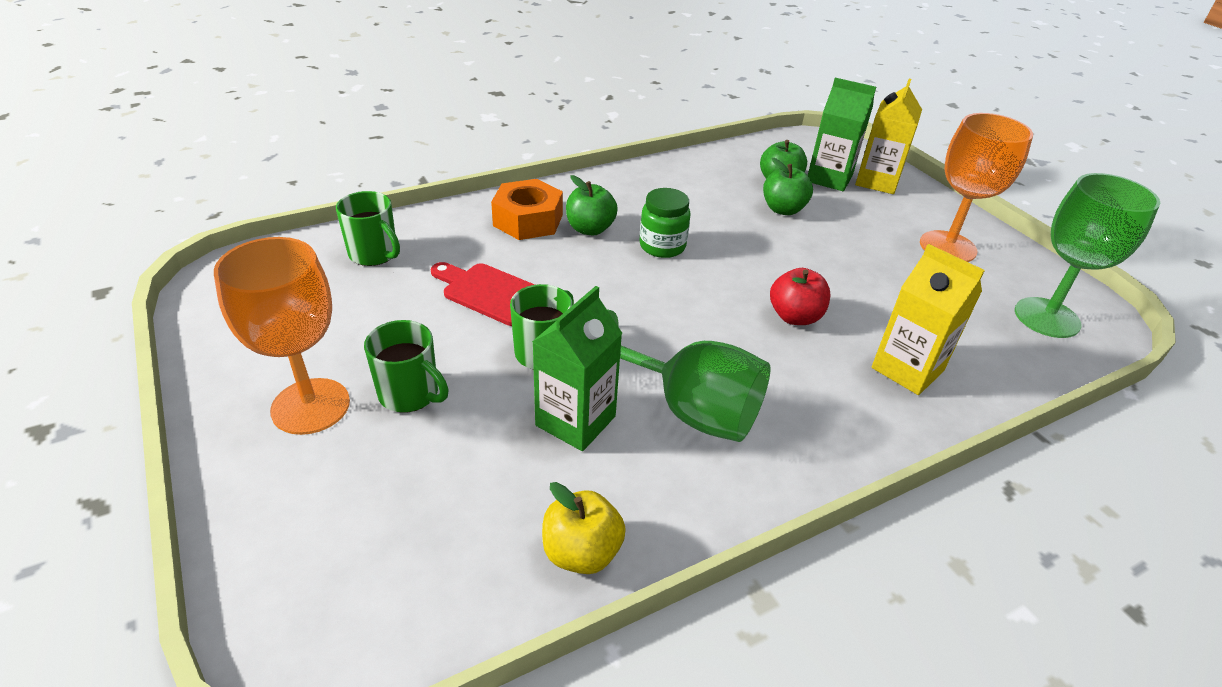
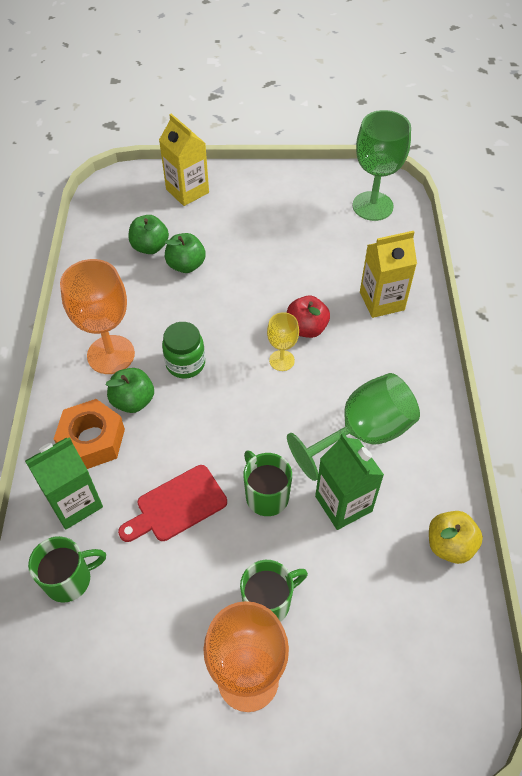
camera: 60 degrees left, 15 degrees up
(731, 310) = (281, 360): none -> yellow goblet
(829, 178) = (165, 215): green carton -> green carton (74, 502)
(947, 247) = (283, 204): orange goblet -> orange goblet (111, 354)

